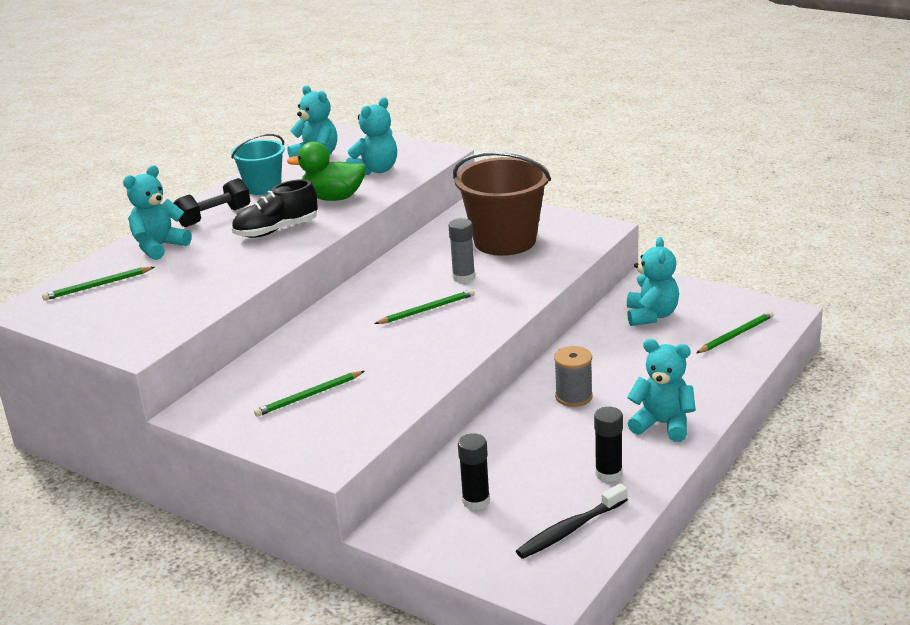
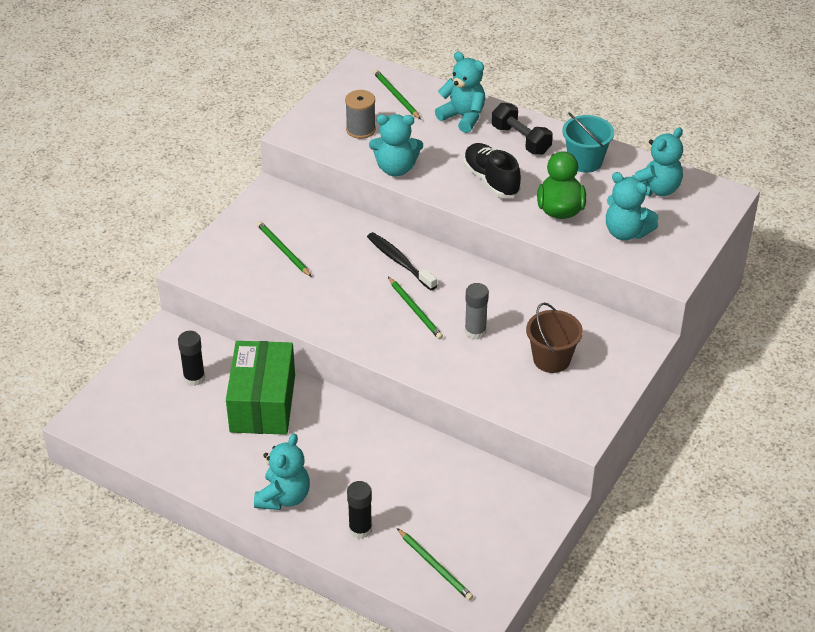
camera: 85 degrees right, 15 degrees up
(505, 241) = (551, 359): brown bucket -> brown bucket, size x0.59
(521, 446) = (263, 403): none -> green box
(569, 530) = (150, 432): black toothbrush -> black toothbrush (399, 261)
(574, 396) = (334, 438): grey spool -> grey spool (360, 129)
(608, 473) = (217, 457): black glue stick -> black glue stick (360, 529)
(651, 315) = (476, 501): turquoise teddy bear -> turquoise teddy bear (396, 168)

